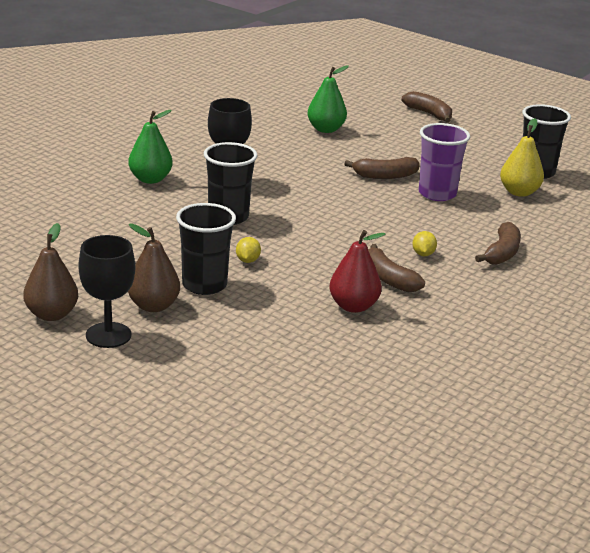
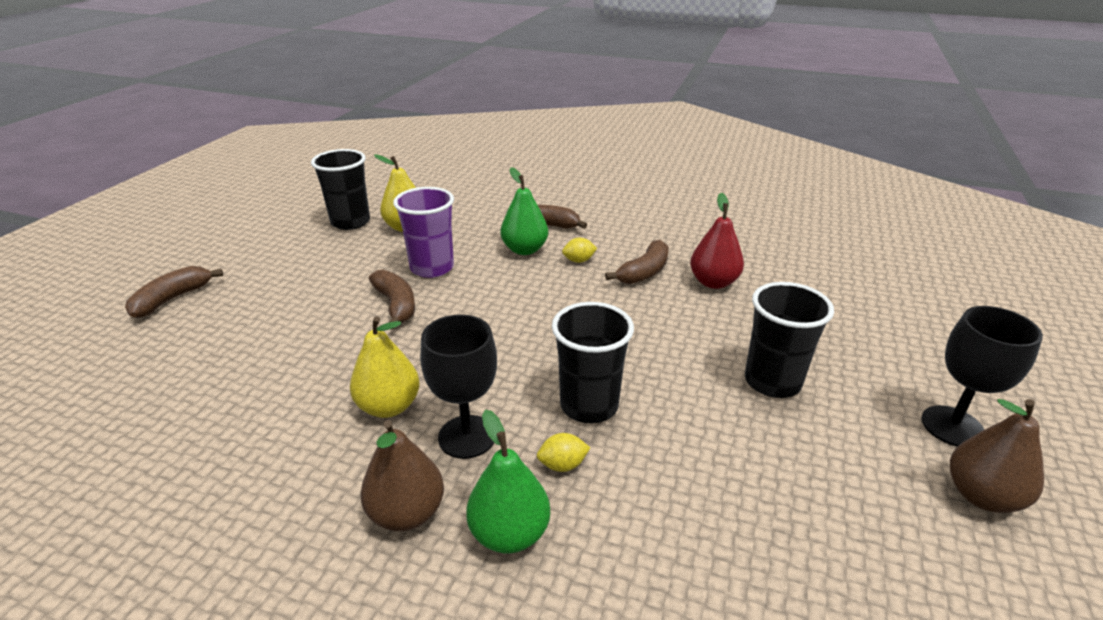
camera: 105 degrees left, 5 degrees up
(153, 306) = (857, 409): brown pear -> brown pear (407, 513)
(247, 260) = (687, 363): yellow lemon -> yellow lemon (562, 465)
(270, 163) = (389, 406): none -> yellow pear
(326, 129) = (239, 377): green pear -> green pear (524, 250)

